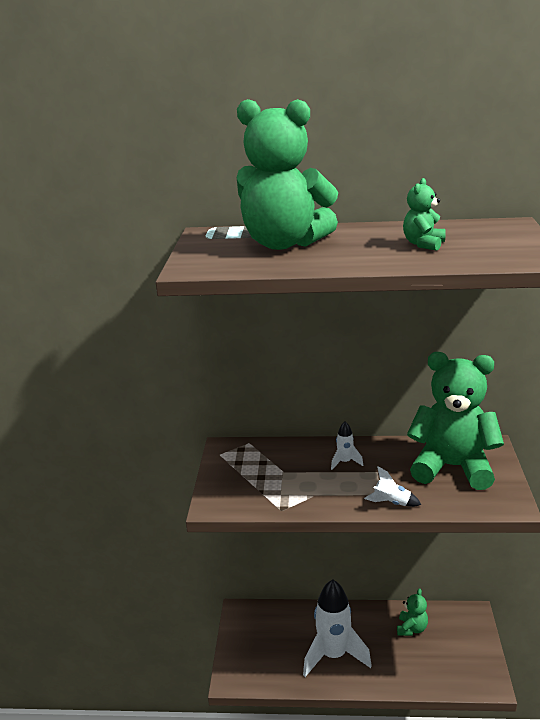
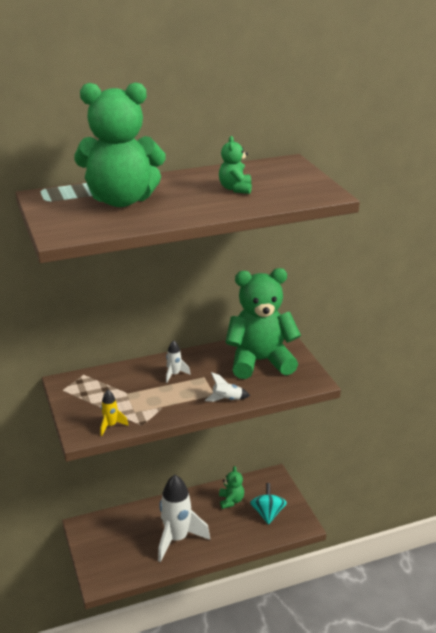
camera: 25 degrees left, 5 degrees up
(248, 503) = (111, 425): none -> yellow rocket
(450, 656) = (267, 513): none -> turquoise spinning top

